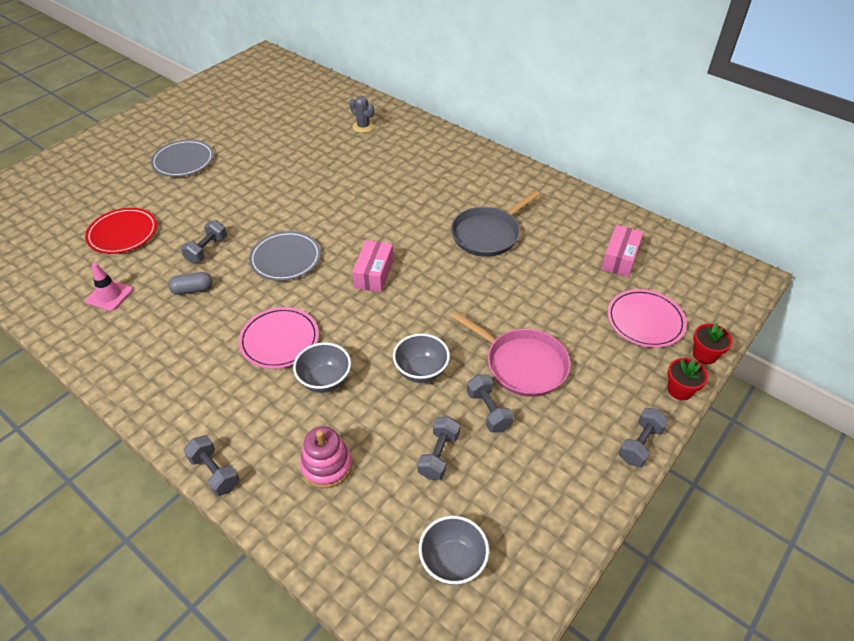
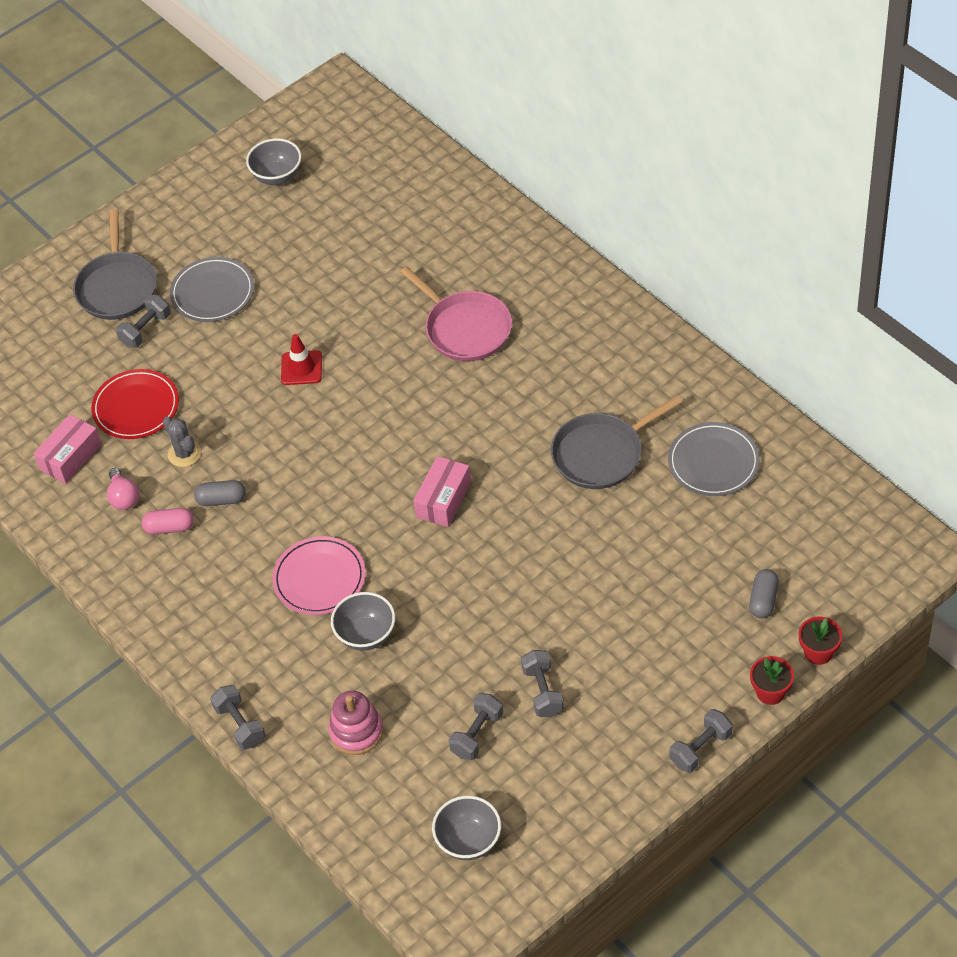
camera: 15 degrees right, 5 degrees up
(109, 295) = (124, 497): pink traffic cone -> pink light bulb
(111, 163) = (117, 287): none -> grey pan
(148, 314) = (169, 527): none -> pink capsule
(207, 250) = (240, 443): grey dumbbell -> grey dumbbell (146, 330)
(252, 199) = (301, 368): none -> red traffic cone
(285, 258) = (336, 465): grey plate -> grey plate (713, 462)
(363, 127) = (467, 250): grey cactus -> grey cactus (184, 454)
(421, 371) = (477, 636): grey bowl -> grey bowl (277, 176)
(522, 364) = (596, 640): pink pan -> pink pan (465, 329)
(619, 259) = (763, 509): pink box -> pink box (70, 457)
(645, 320) = (763, 600): pink plate -> grey capsule

